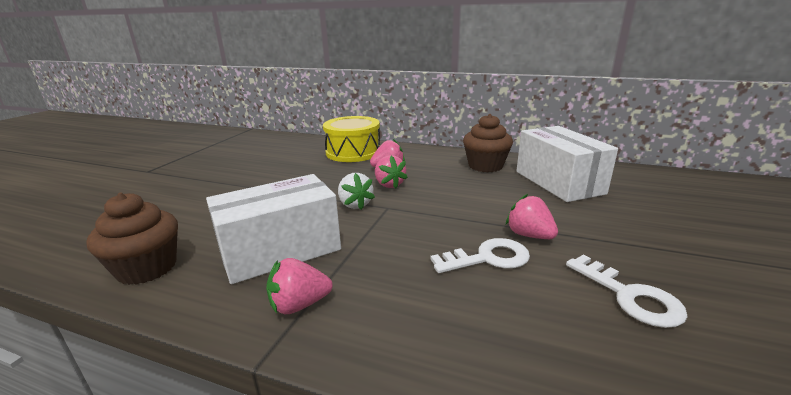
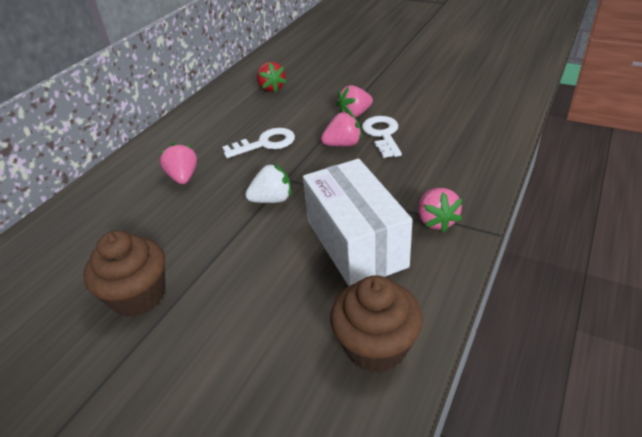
camera: 80 degrees left, 15 degrees up
(353, 152) = (103, 208): yellow drum -> none
(389, 184) = (231, 177): pink strawberry -> pink strawberry (343, 144)
(485, 166) = (215, 116): brown cupcake -> brown cupcake (138, 296)
(558, 182) = (272, 88): white box -> red strawberry
(629, 296) = (425, 96): white key -> white key (265, 143)

